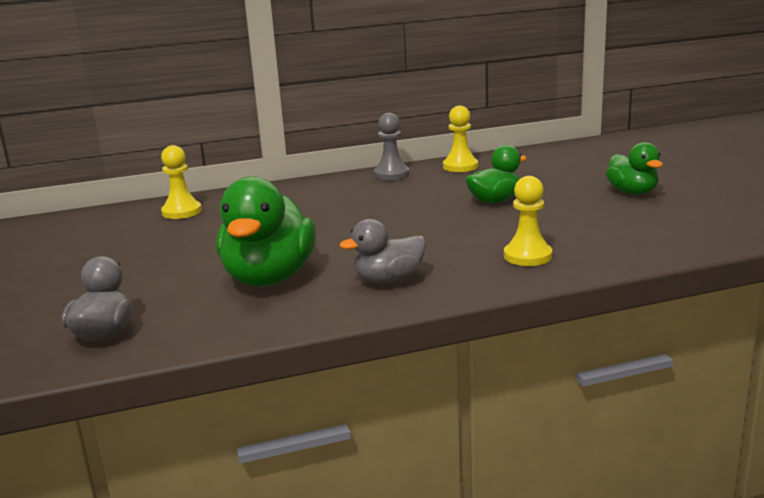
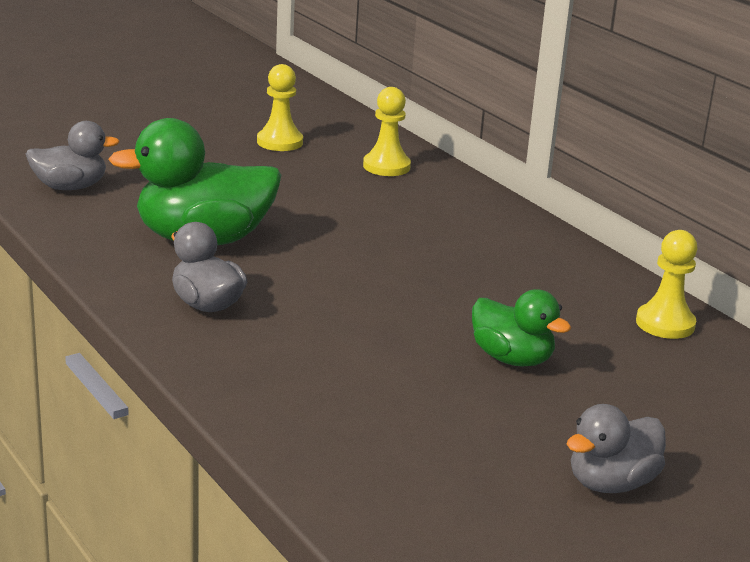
camera: 70 degrees right, 5 degrees up
(391, 174) = (594, 274): grey pawn -> none
(527, 256) = (299, 390): yellow pawn -> yellow pawn (280, 142)
(632, 192) = (611, 483): green duck -> grey duck

